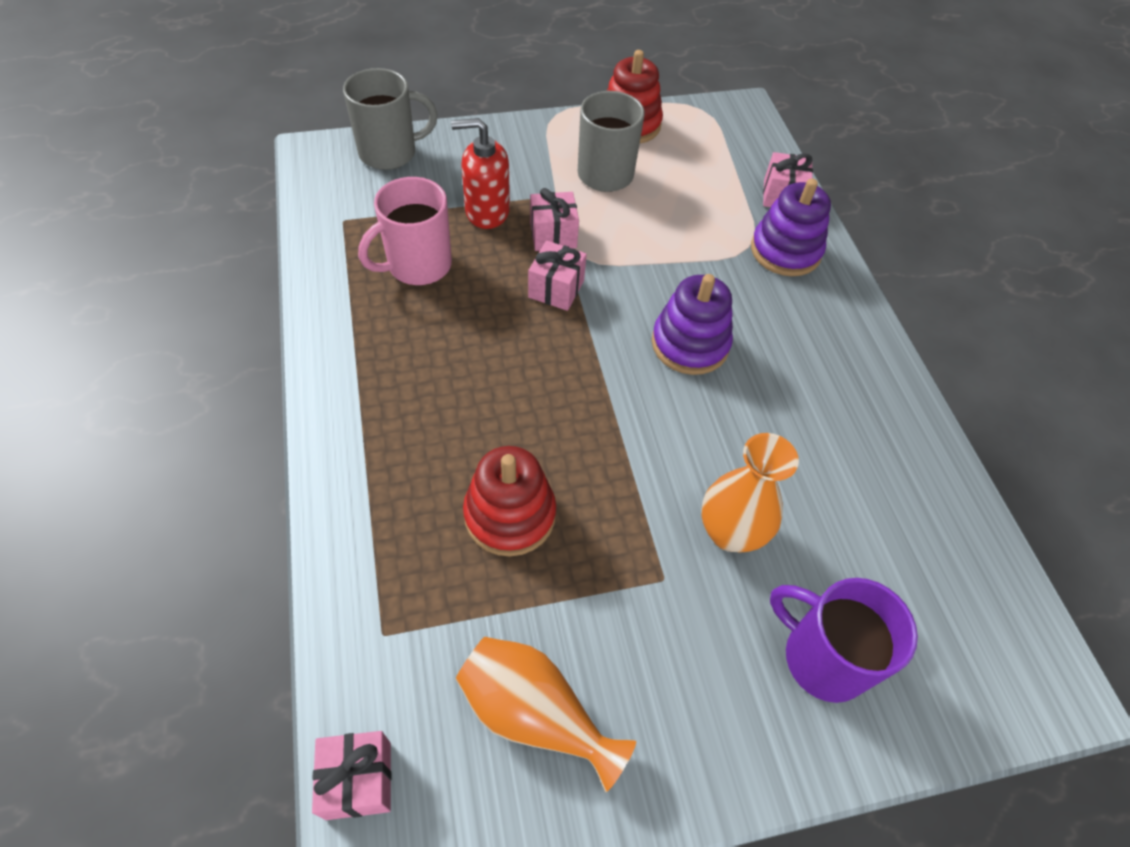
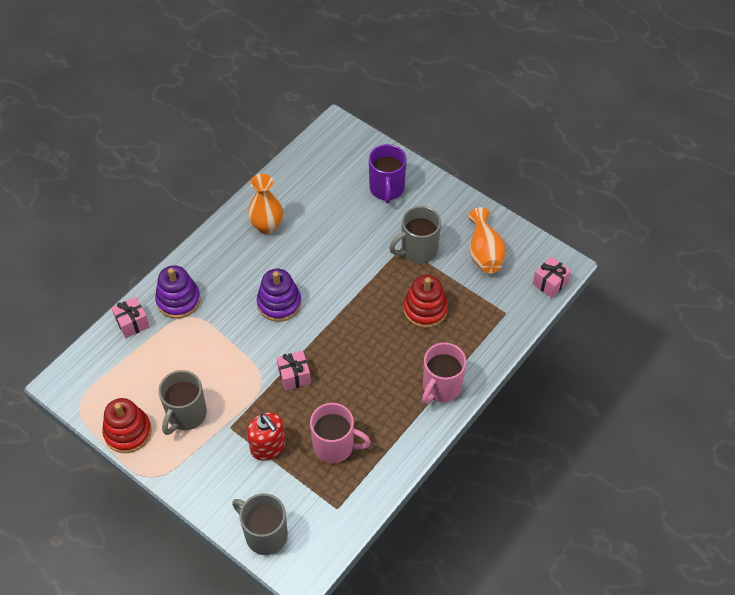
camera: 125 degrees left, 0 degrees up
(364, 431) = (441, 387): none -> pink mug
(553, 235) = (258, 404): pink gift -> none
(636, 598) = (418, 250): none -> grey mug
(730, 532) = (363, 238): orange vase -> orange vase (267, 226)

